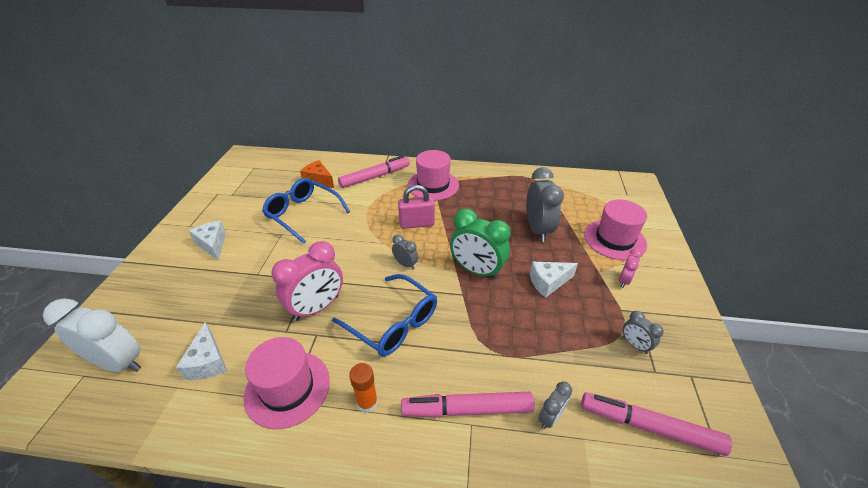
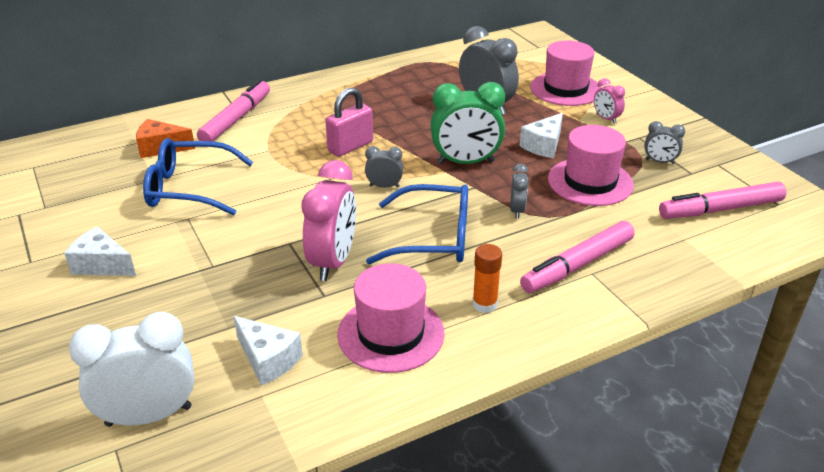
camera: 35 degrees left, 5 degrees down
(433, 185) = (323, 104): pink hat -> pink hat (590, 182)
(550, 417) = (647, 238): grey clock -> grey clock (517, 210)
(624, 281) = (606, 119): pink clock -> pink clock turned 150 degrees clockwise

